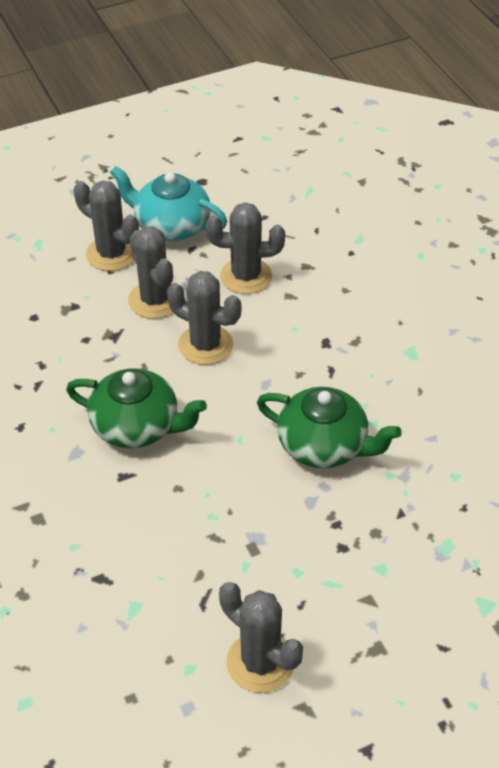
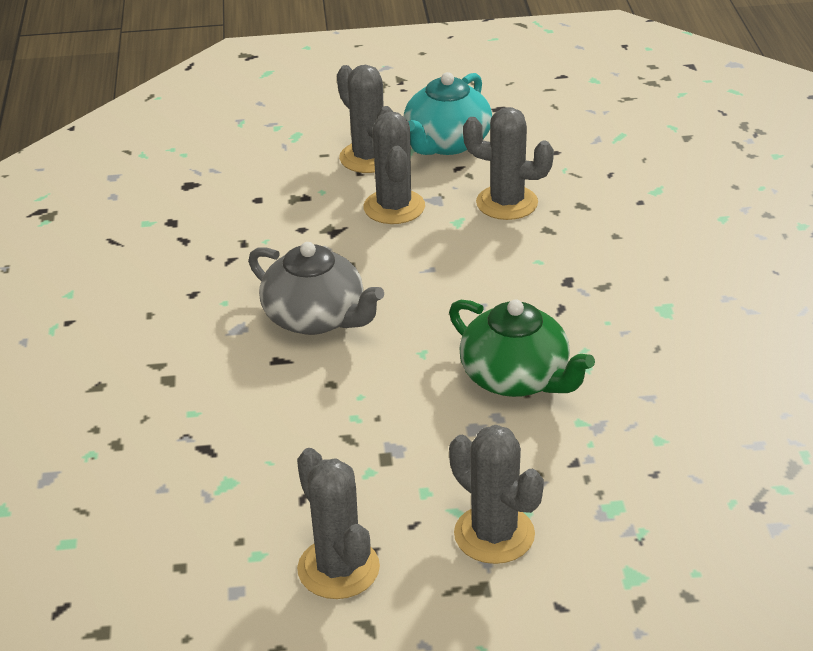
camera: 20 degrees right, 10 degrees down
(137, 426) = (316, 318): green teapot -> grey teapot
(171, 226) = (446, 143): turquoise teapot -> turquoise teapot turned 105 degrees counterclockwise
(205, 345) = (429, 258): grey cactus -> grey cactus (494, 534)

